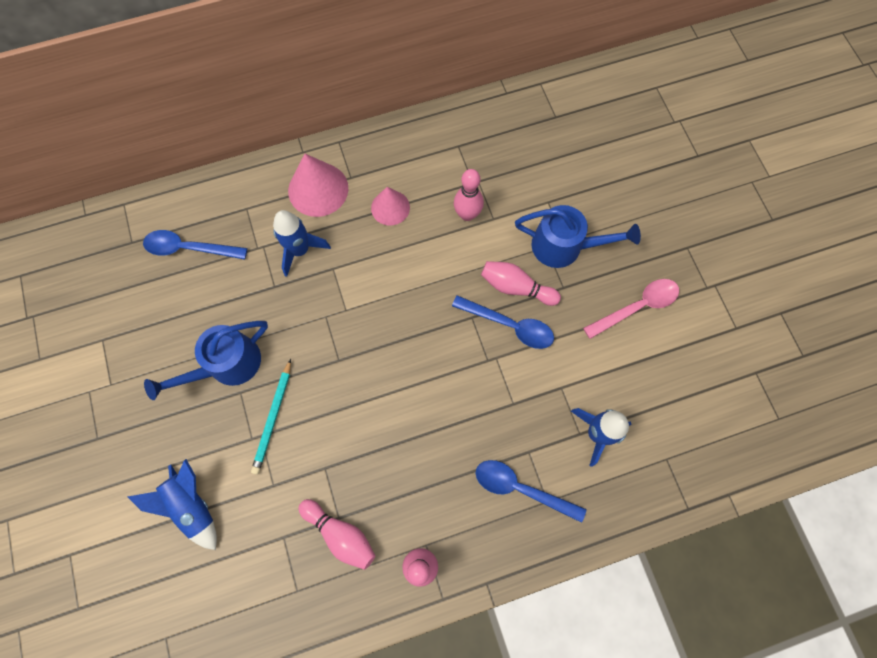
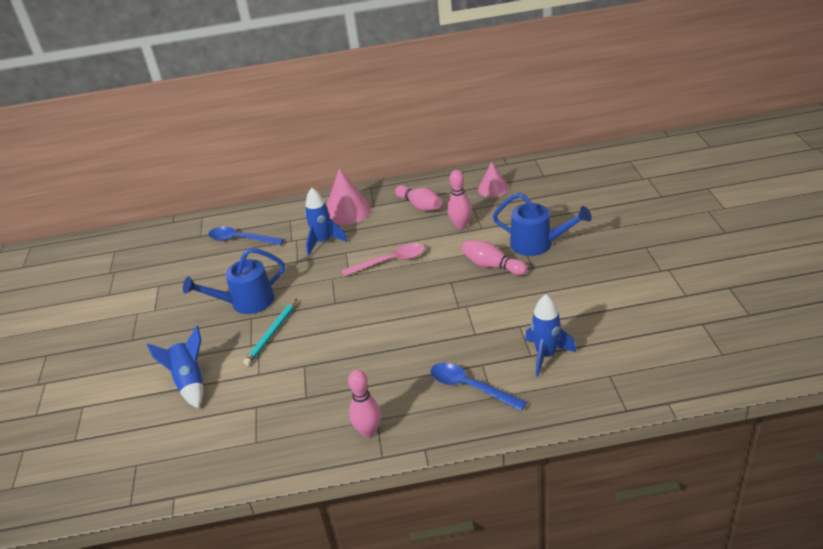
camera: 15 degrees right, 35 degrees down
(340, 534) = (304, 407): pink bowling pin -> pink bowling pin (420, 206)
(390, 207) = (400, 221): pink cone -> pink cone (493, 188)
(509, 325) = (481, 287): blue spoon -> none
(637, 307) = (595, 280): pink spoon -> pink spoon (390, 261)

